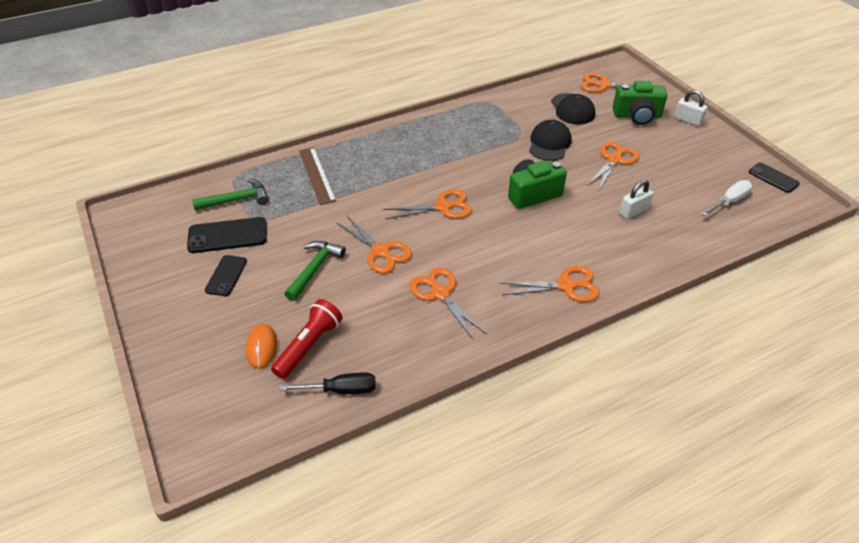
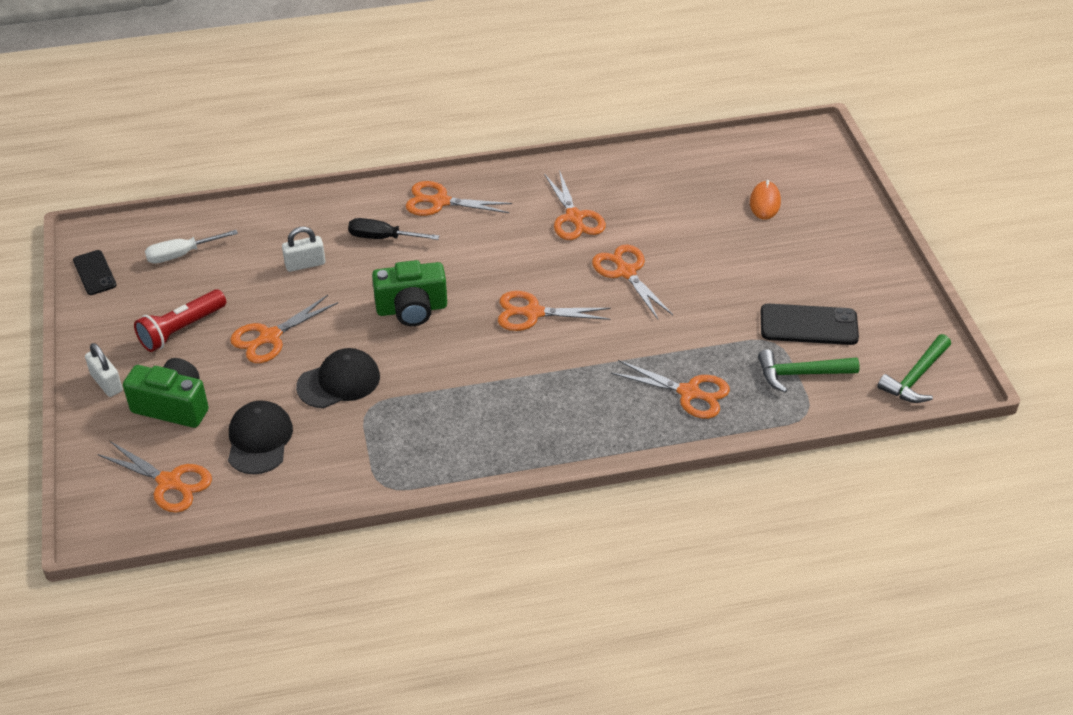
camera: 165 degrees left, 0 degrees up
(226, 275) = (806, 277): black phone -> none
(309, 346) = (718, 196): red flashlight -> red flashlight (181, 329)
(315, 269) = (705, 266): green hammer -> green hammer (915, 377)
(317, 175) = (689, 393): brown ruler -> orange scissors
(341, 390) = (692, 158): black screwdriver -> black screwdriver (382, 237)
(549, 143) = (339, 381): black cap -> black cap turned 150 degrees counterclockwise

